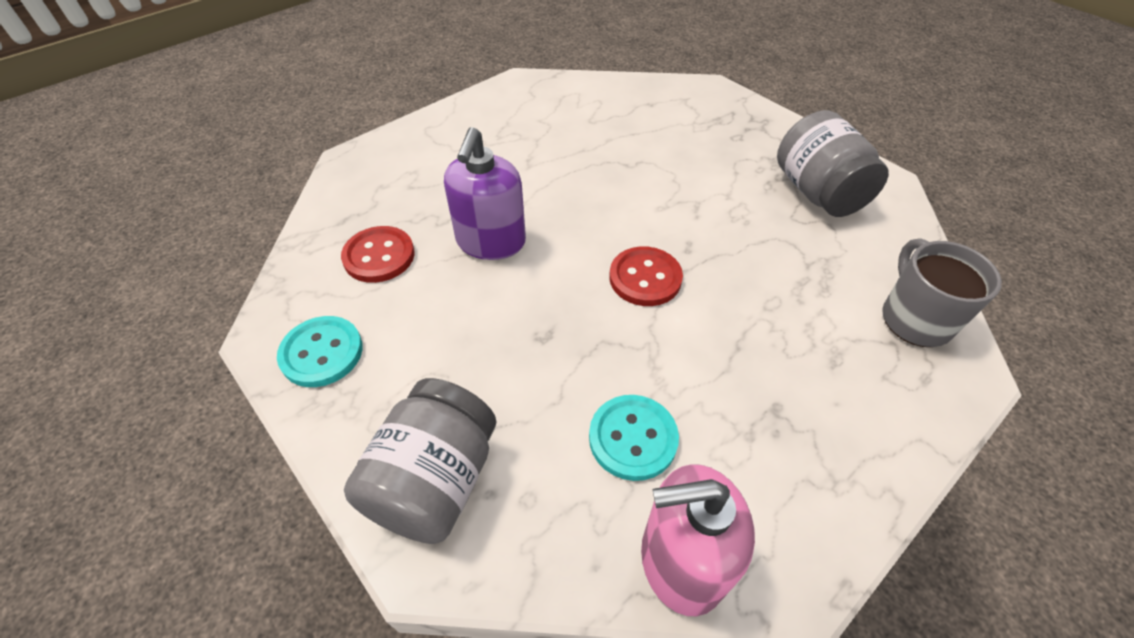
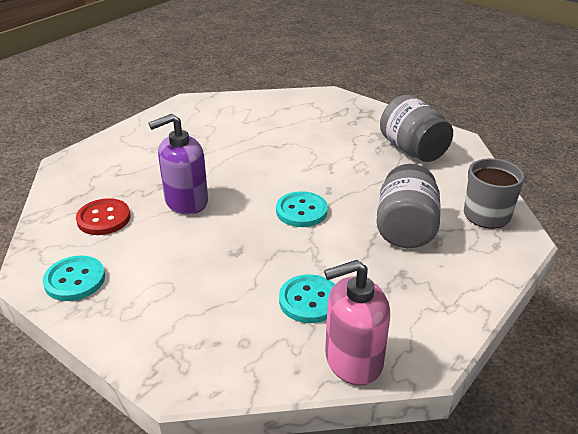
camera: 10 degrees left, 15 degrees down
(434, 481) = (176, 341): grey jar -> grey jar (405, 229)
(491, 242) = (186, 201): purple soap dispenser -> purple soap dispenser turned 60 degrees clockwise
(645, 278) = (301, 211): red button -> turquoise button

